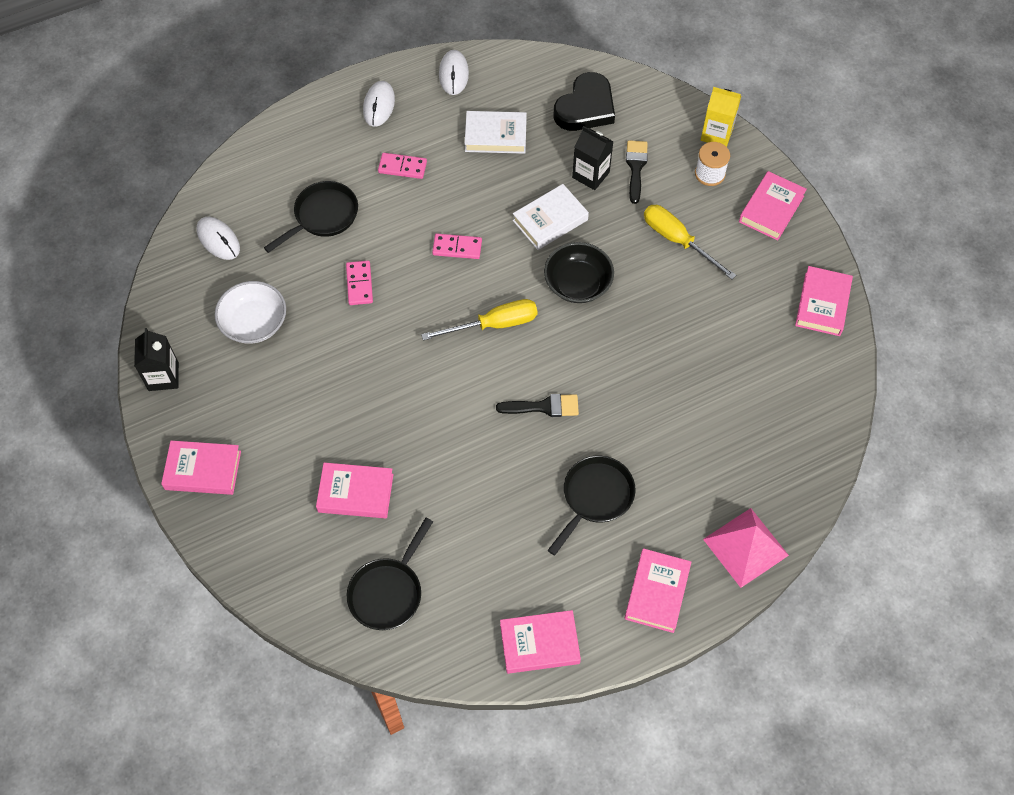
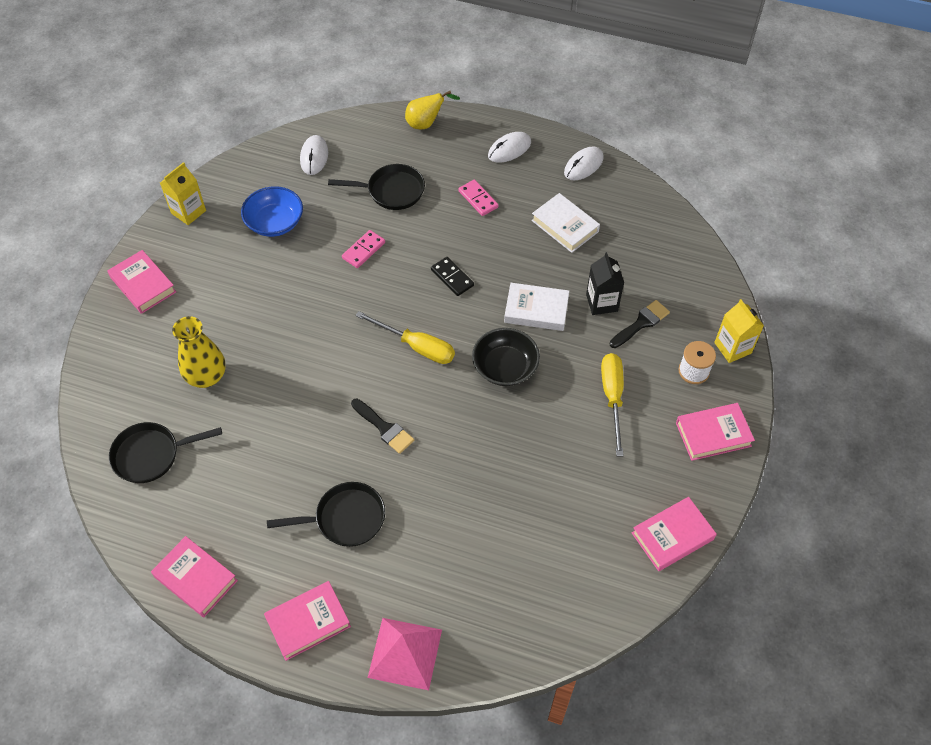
camera: 45 degrees right, 5 degrees down
(163, 376) = (188, 212): black carton -> yellow carton
(254, 323) = (275, 222): white bowl -> blue bowl
(282, 136) = (426, 124): none -> yellow pear
(355, 493) = (206, 376): pink book -> yellow vase
(457, 247) = (452, 277): pink domino -> black domino
(585, 107) = (652, 255): black heart -> none

